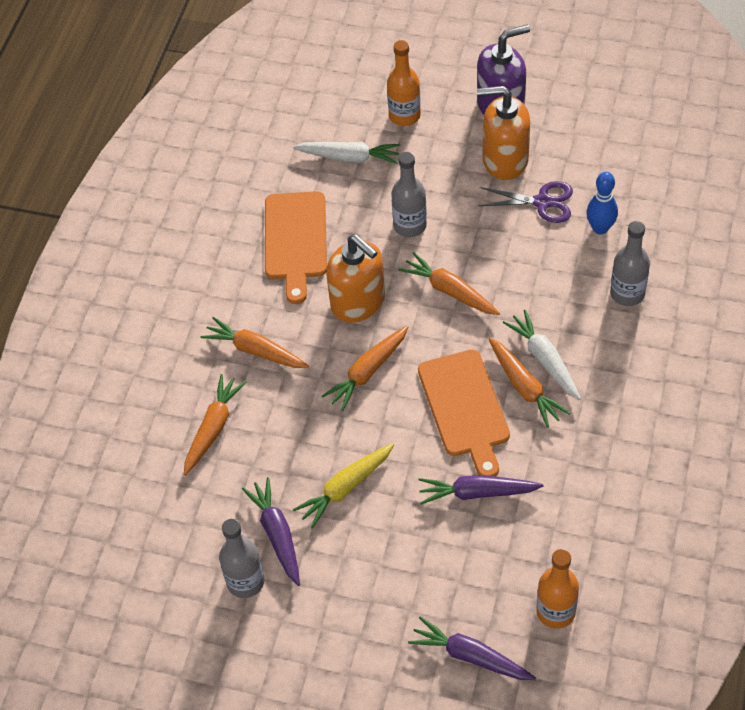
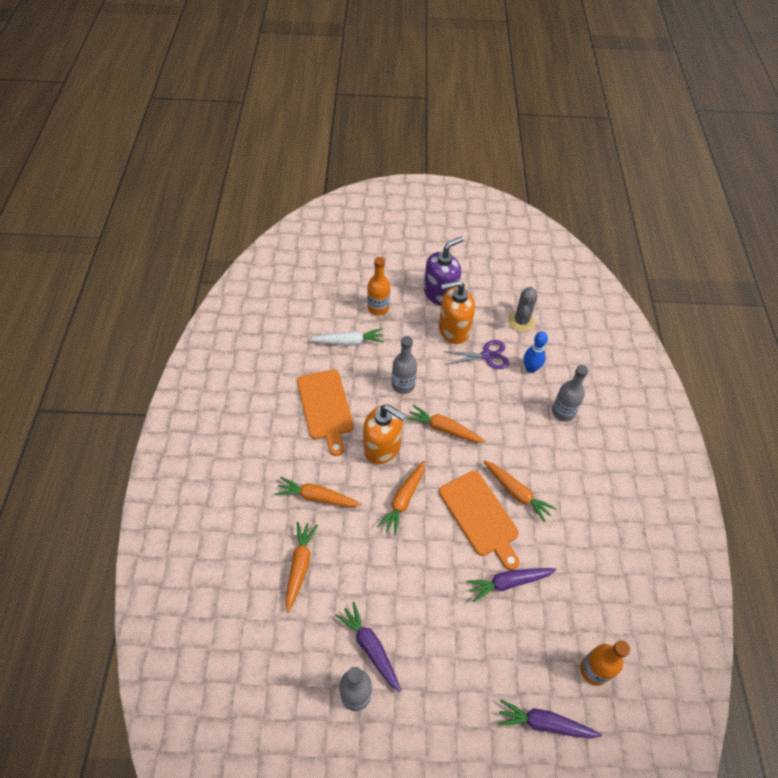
camera: 20 degrees left, 0 degrees up
(346, 488) = (412, 597): yellow carrot -> none
(544, 360) = (523, 470): white carrot -> none
(609, 160) = (521, 321): none -> grey cactus

